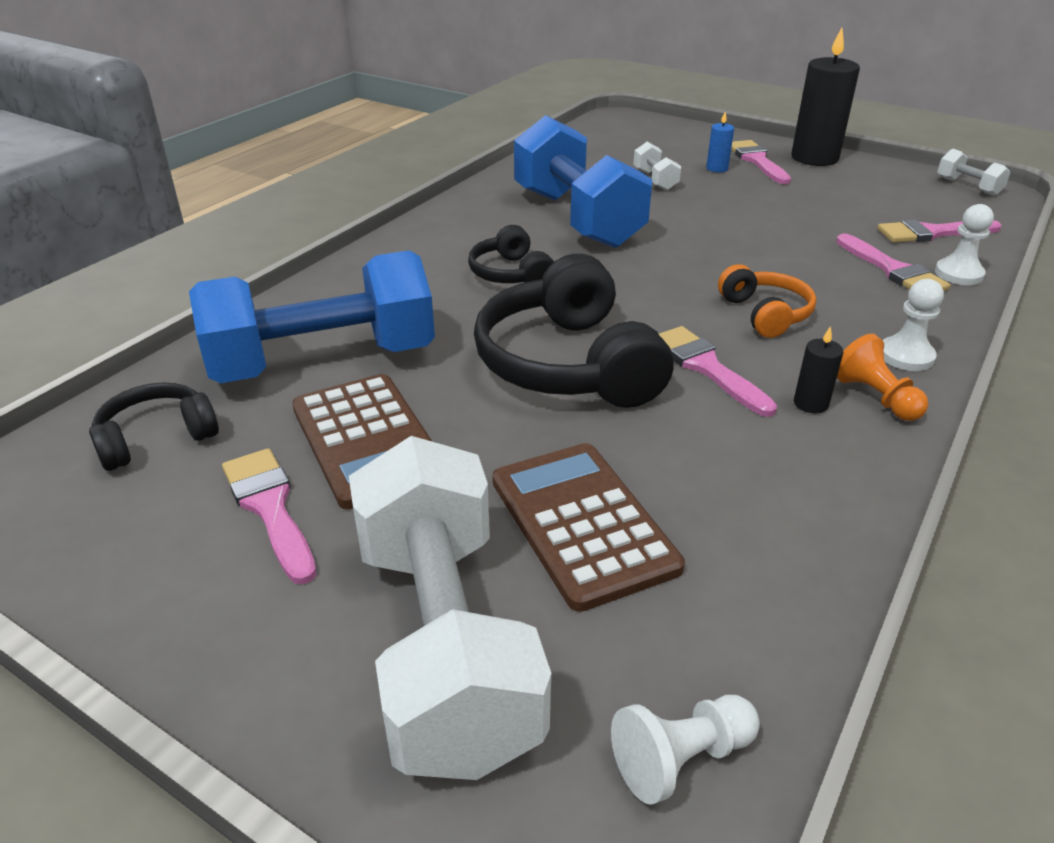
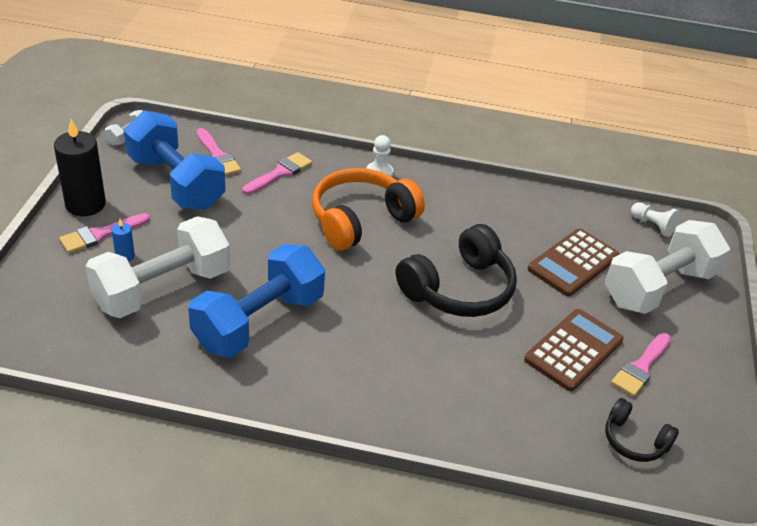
camera: 115 degrees left, 5 degrees up
(323, 361) = (522, 397): blue dumbbell -> blue dumbbell (176, 182)
(511, 274) = (367, 338): black headphones -> none
(655, 180) = (162, 289): white dumbbell -> white dumbbell, size x2.48
(706, 367) = (430, 238): pink brush -> none
(765, 314) = (361, 220): orange headphones -> orange headphones, size x1.88
(811, 403) = (441, 202): black candle -> none
(875, 397) = (423, 183): orange pawn -> none
(958, 274) = (274, 150): white pawn -> none

